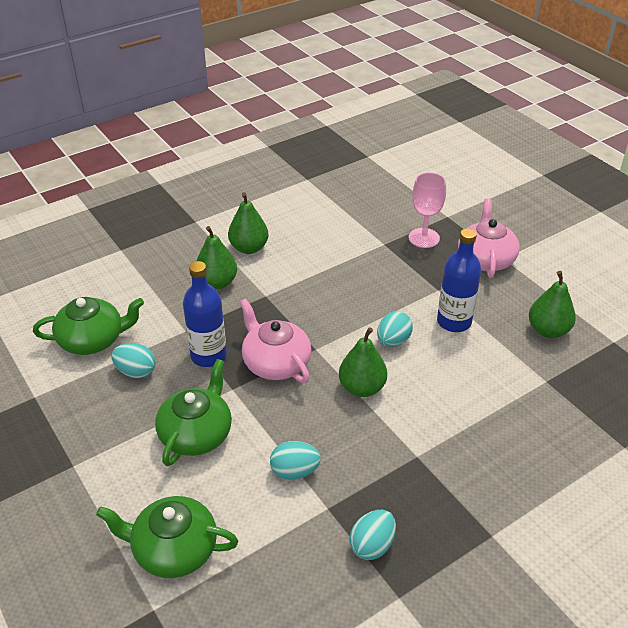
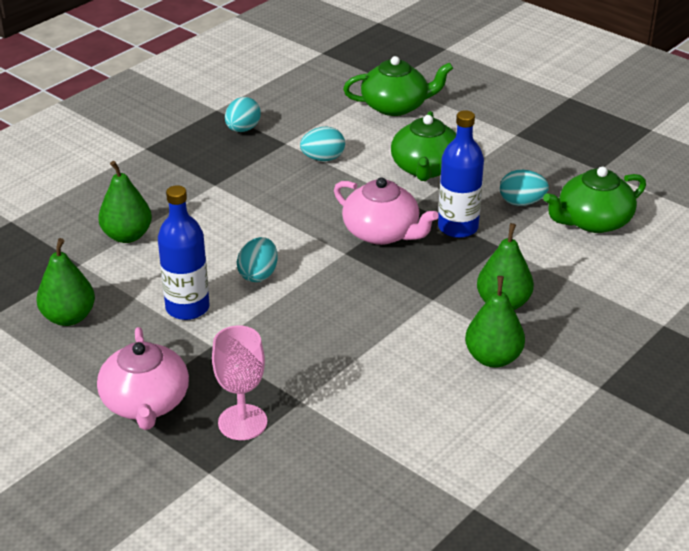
camera: 165 degrees right, 5 degrees down
(362, 388) = (281, 226): green pear -> green pear (127, 236)

